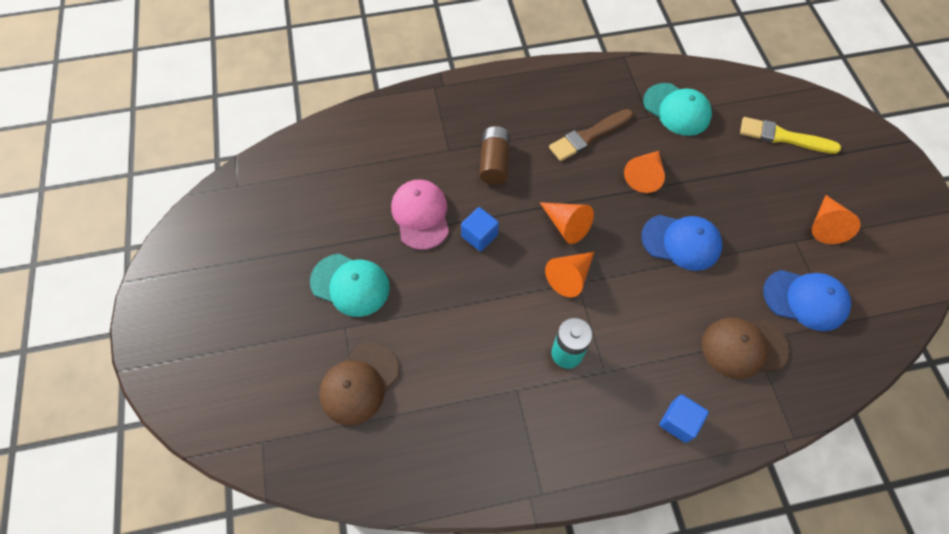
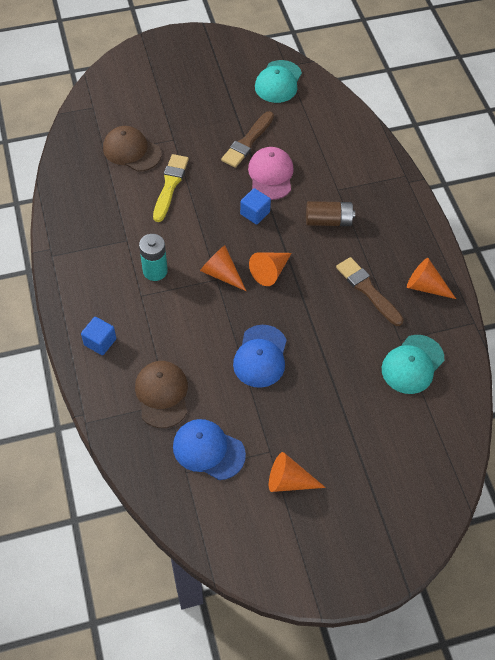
camera: 85 degrees right, 5 degrees down
(350, 285) = (207, 139): turquoise cap -> turquoise cap (278, 82)
(363, 237) = (247, 142): none -> brown brush
(421, 215) = (271, 175): pink cap -> pink cap turned 75 degrees counterclockwise
(644, 176) = (329, 332): orange cone -> orange cone (425, 286)
(783, 137) = (393, 458): yellow brush -> yellow brush (170, 185)
(805, 300) = (208, 450): blue cap -> blue cap turned 105 degrees clockwise

